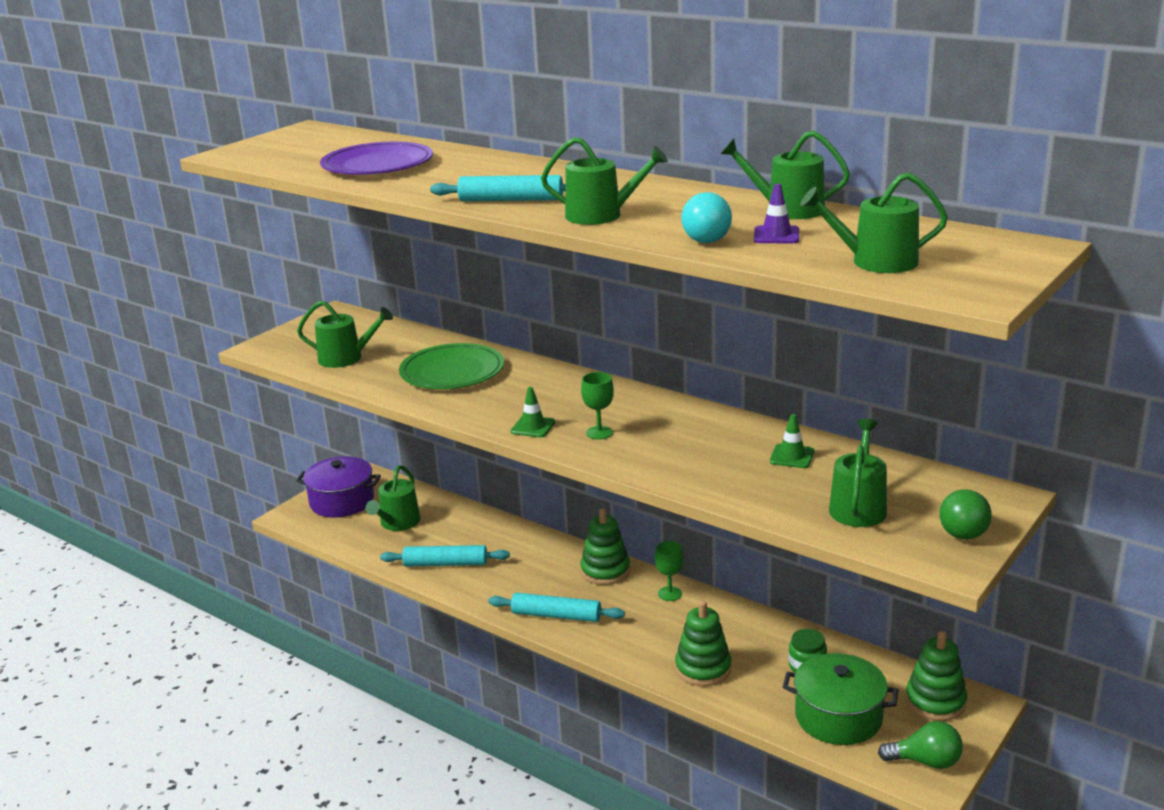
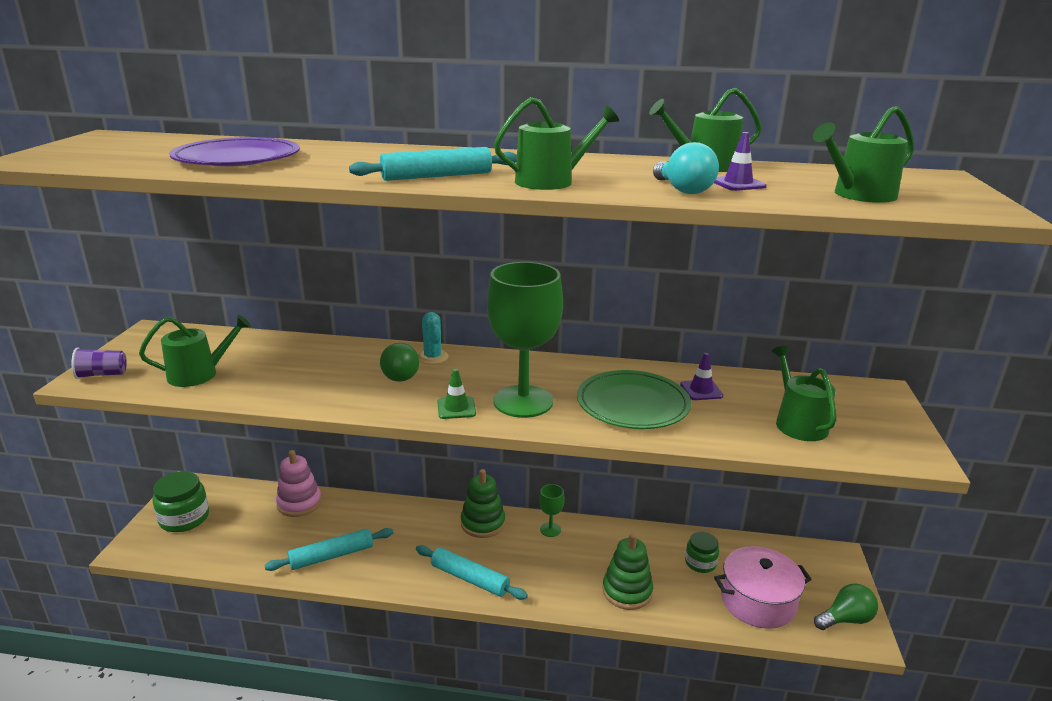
camera: 30 degrees left, 0 degrees up
(274, 346) = (102, 375): none -> purple cup
(342, 501) = (184, 518): purple pot -> green jar
(398, 523) = (257, 526): green watering can -> none
(445, 511) = (299, 503): none -> pink stacking toy
(452, 372) = (327, 369): green plate -> green plate (632, 404)
(555, 377) = (432, 357): none -> turquoise cactus
(556, 615) = (470, 578): turquoise rolling pin -> turquoise rolling pin turned 45 degrees clockwise
(599, 433) = (523, 401): green goblet -> green goblet, size x2.32
(792, 456) = (701, 390): green traffic cone -> purple traffic cone
(838, 717) = (758, 601): green pot -> pink pot
(935, 701) = (808, 564): green stacking toy -> none
(962, 529) = (888, 424): green light bulb -> green light bulb (399, 374)

